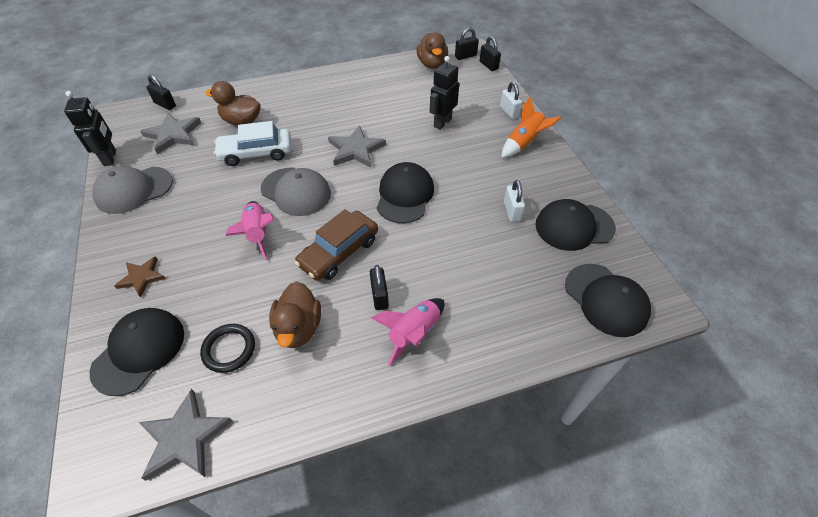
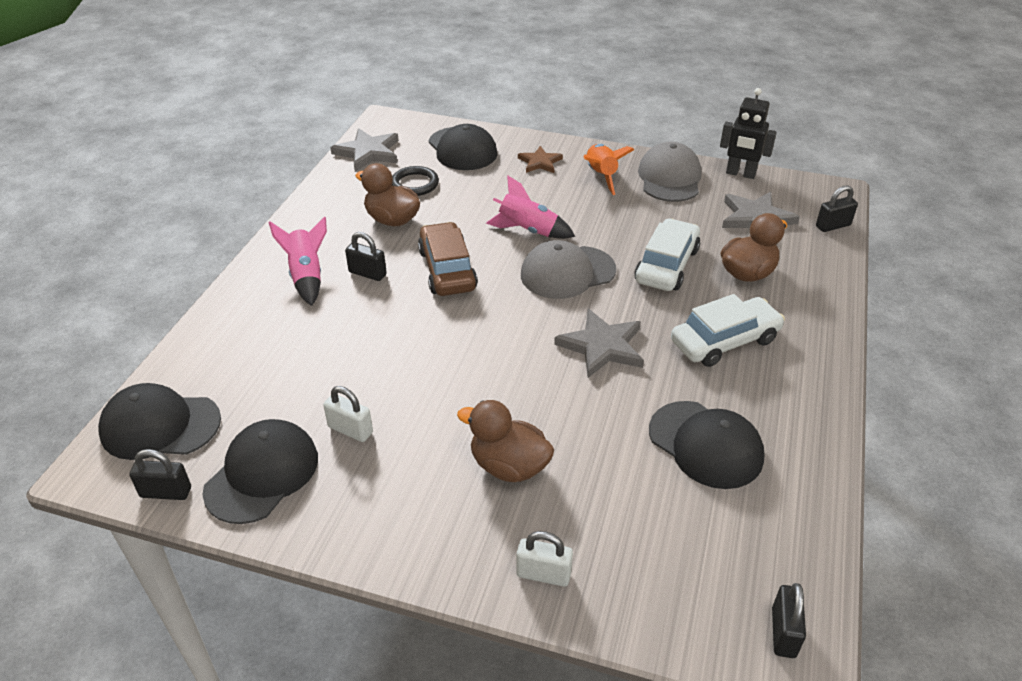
camera: 125 degrees right, 10 degrees down
(313, 111) = (725, 341): none -> white car
(405, 195) = (476, 350): black cap -> black cap (705, 444)
(432, 64) = (781, 553): brown duck -> brown duck (509, 466)
(442, 122) = (588, 465): black robot -> none
(488, 65) = (720, 651): black padlock -> black padlock (166, 492)
(524, 143) = (452, 537): orange rocket -> orange rocket (601, 176)

